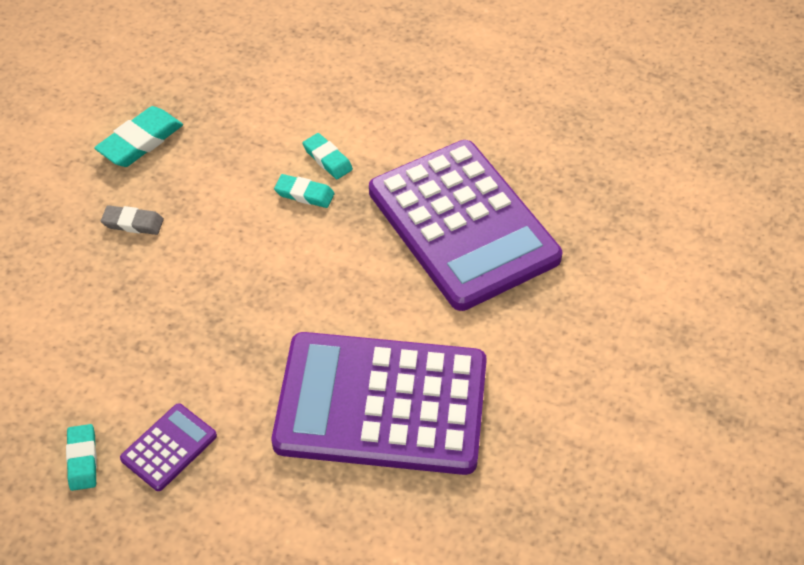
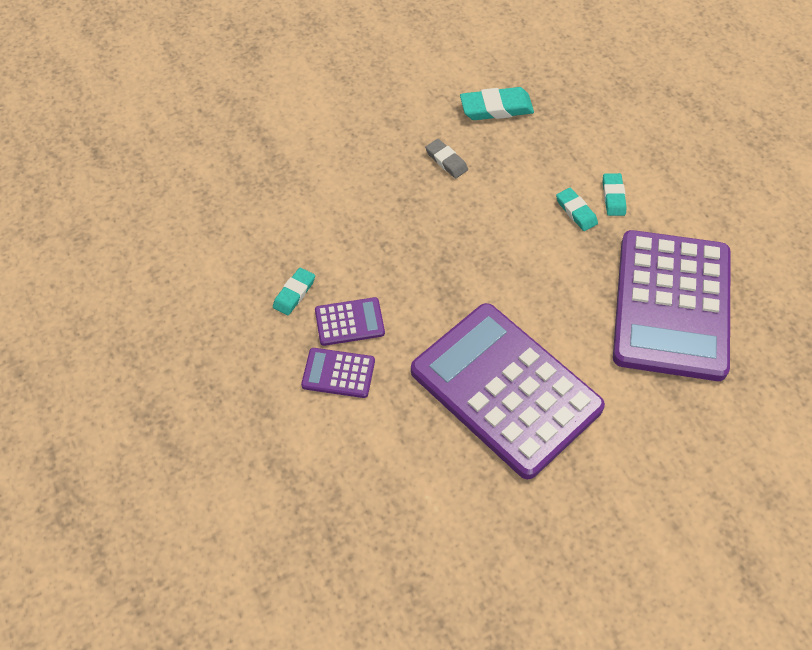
camera: 40 degrees right, 5 degrees up
(202, 506) = (338, 373): none -> purple calculator

